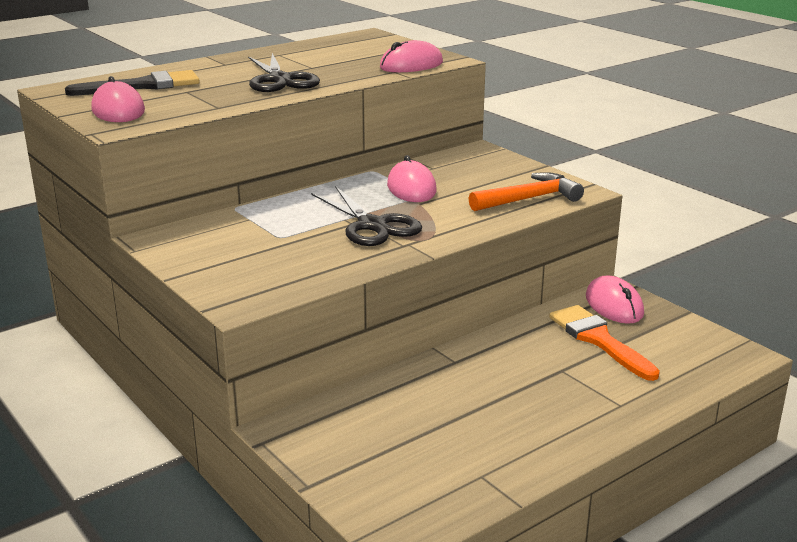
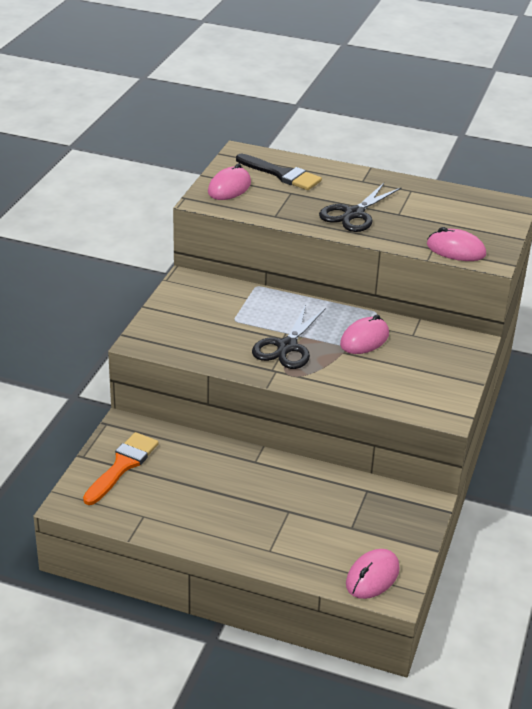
camera: 55 degrees right, 10 degrees up
(529, 199) = (405, 396): orange hammer -> none
(598, 340) = (345, 516): orange brush -> orange brush (122, 466)
(614, 305) = (404, 509): pink mouse -> pink mouse (372, 577)

